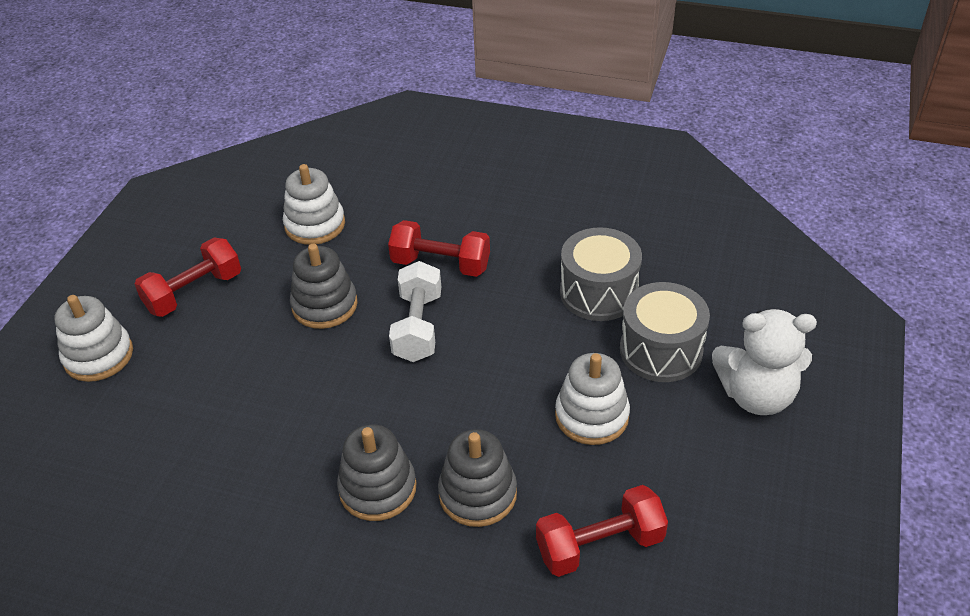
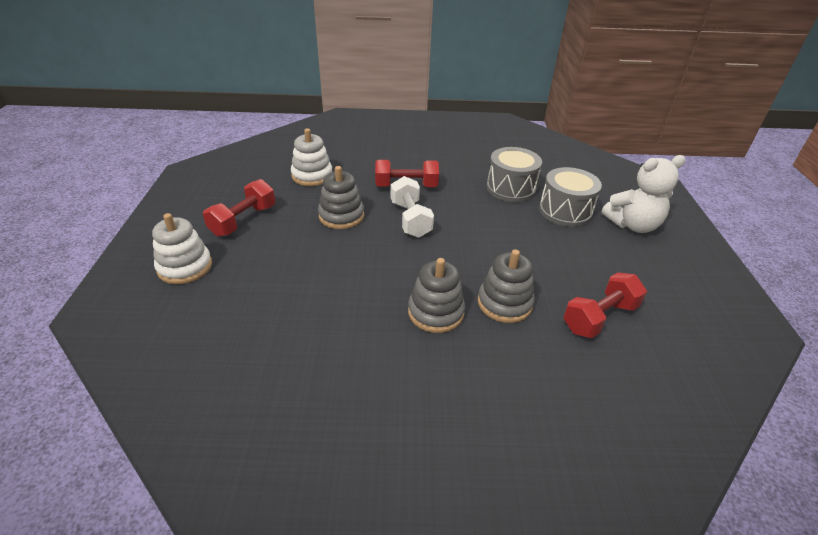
camera: 20 degrees left, 5 degrees down
(591, 416) = (547, 249): white stacking toy -> none

